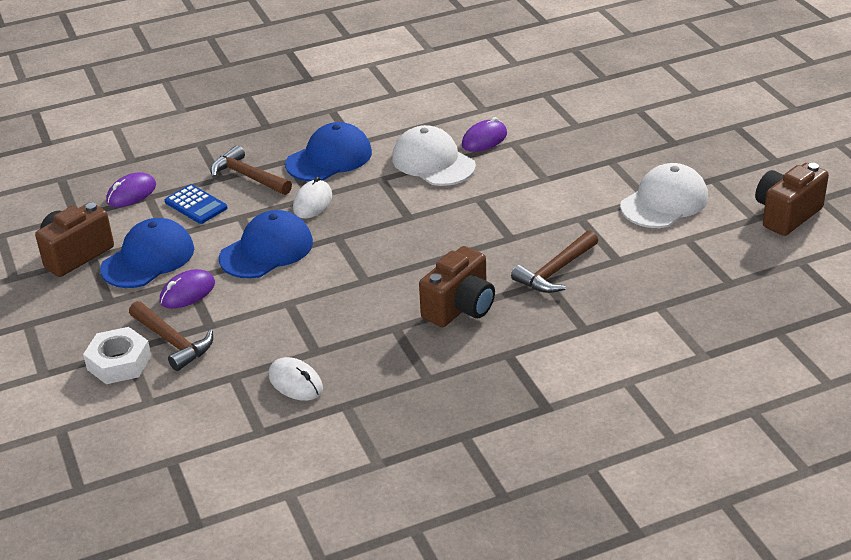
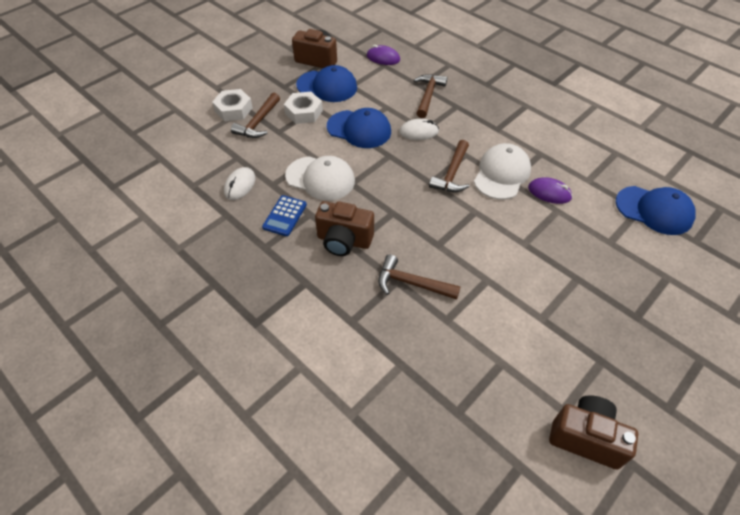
camera: 65 degrees right, 15 degrees up
(187, 293) = (304, 112): purple mouse -> white nut
(196, 205) = (387, 85): blue calculator -> blue calculator (285, 216)
(329, 158) = (471, 123): blue cap -> blue cap (654, 210)
(406, 197) = (452, 174): none -> brown hammer
(664, 202) = (544, 332): white cap -> white cap (320, 178)

